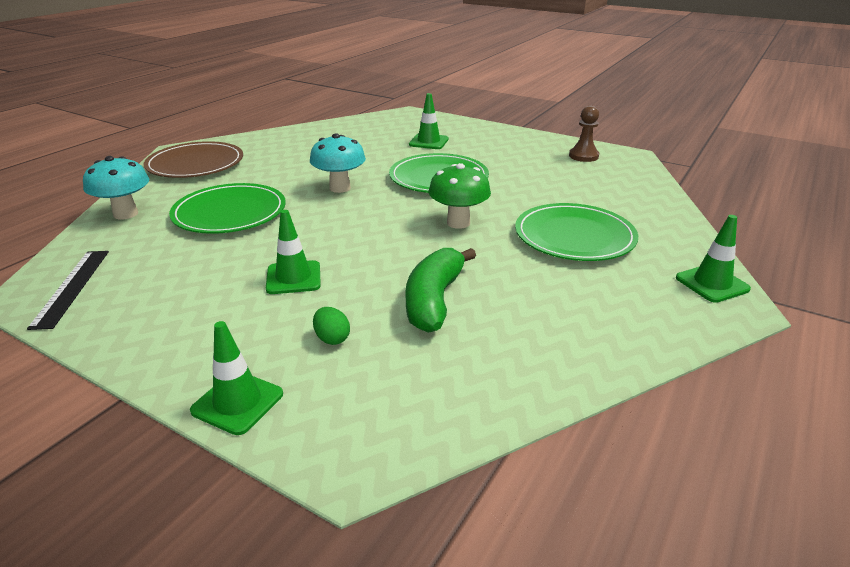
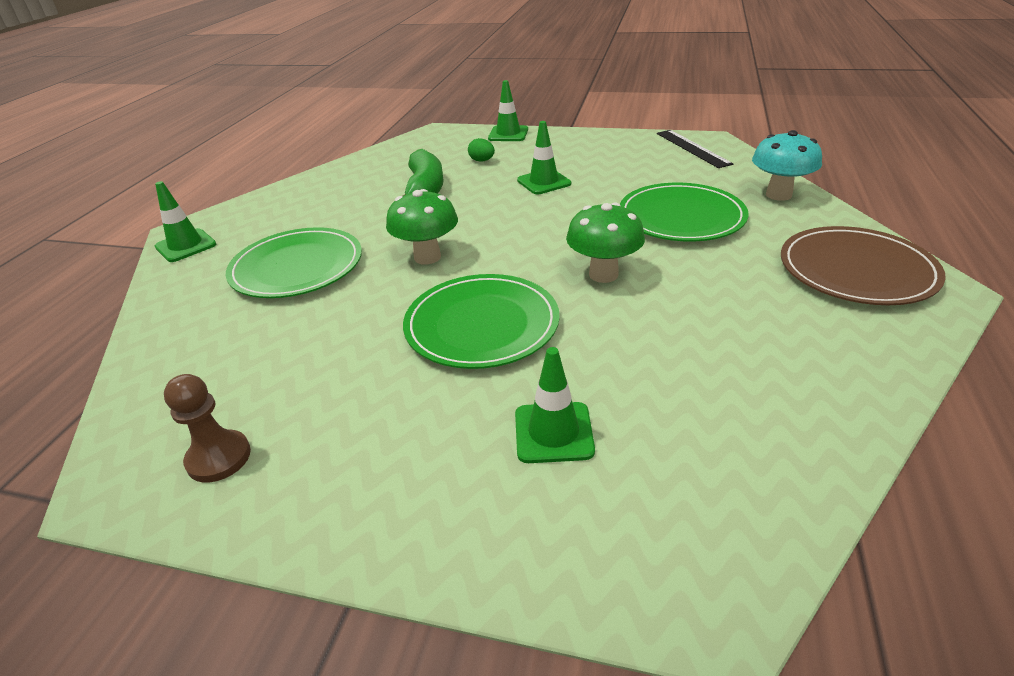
camera: 165 degrees right, 5 degrees up
(340, 188) = (603, 274): turquoise mushroom -> green mushroom

